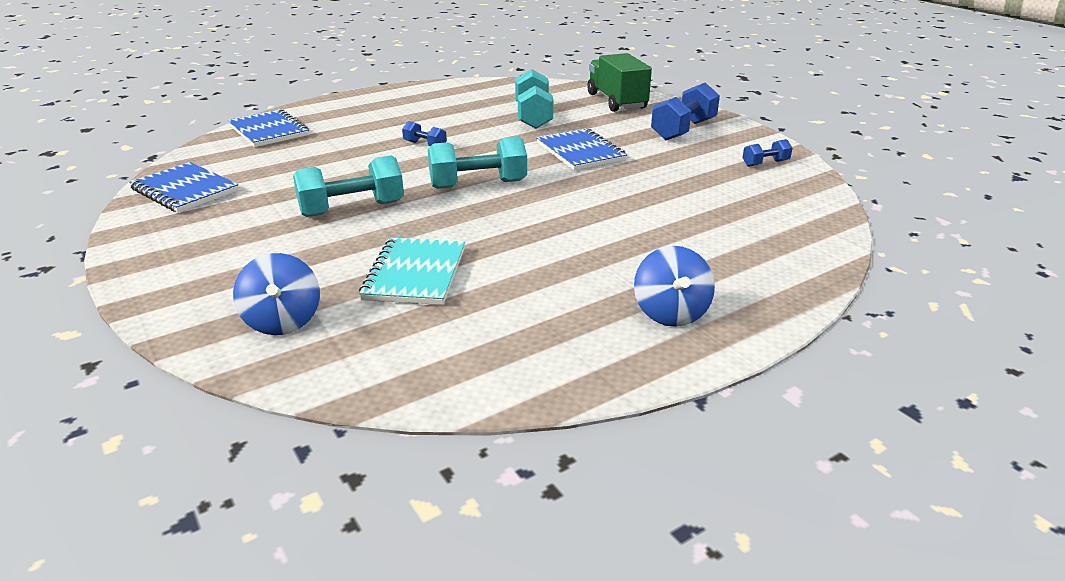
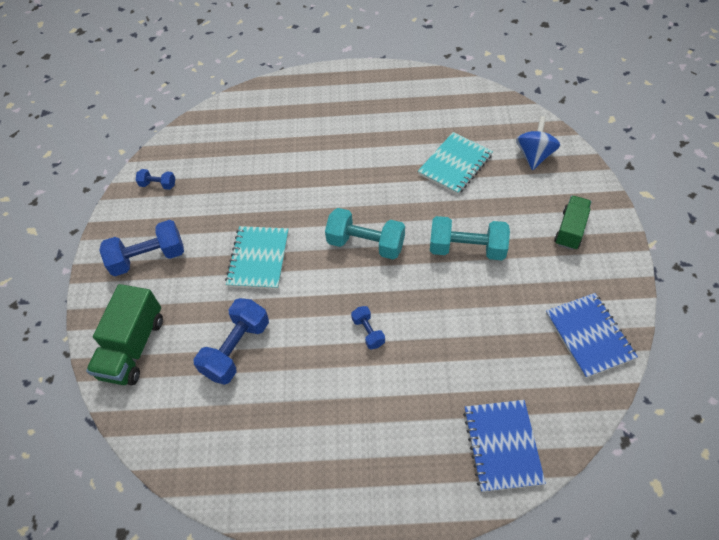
camera: 145 degrees left, 25 degrees up
(209, 256) = (570, 230): none -> green truck
(533, 117) = (236, 349): turquoise dumbbell -> blue dumbbell
(580, 152) = (258, 259): blue notebook -> turquoise notebook
(670, 313) = (354, 93): blue spinning top -> none

